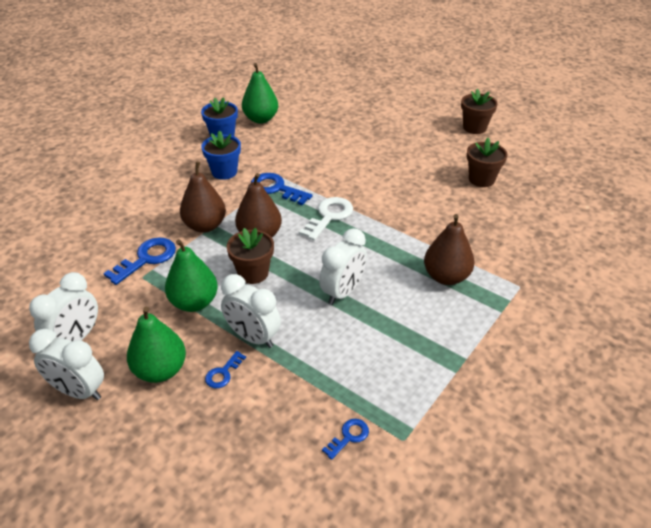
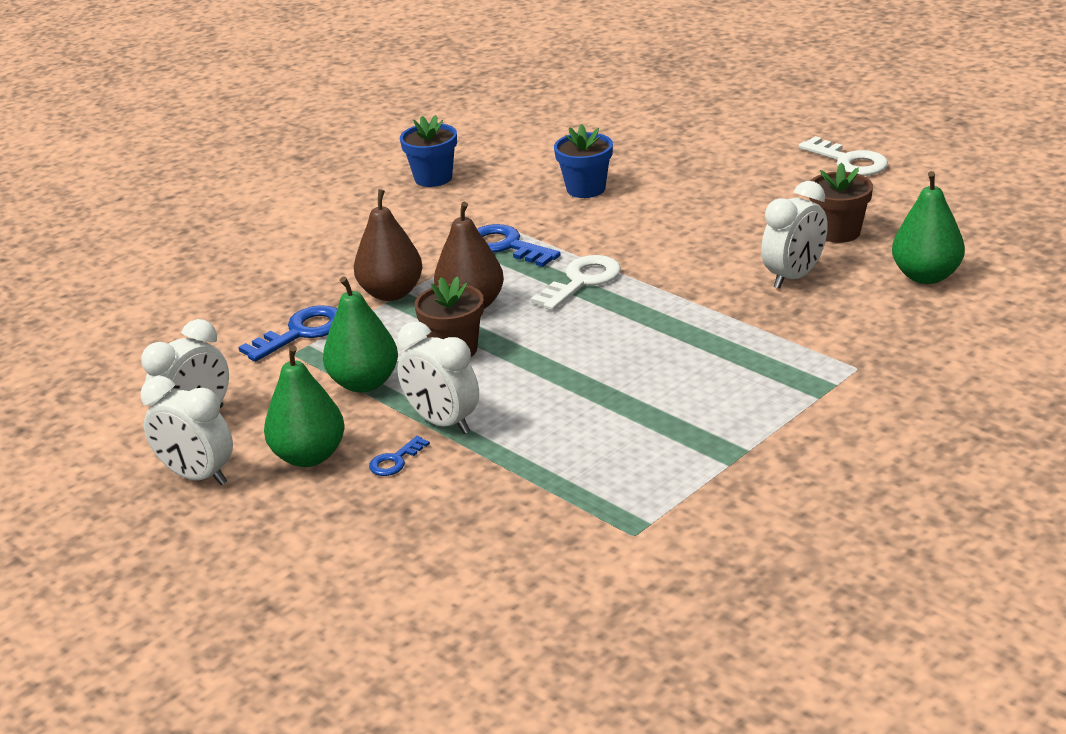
camera: 10 degrees right, 10 degrees down
(224, 172) = (429, 225): blue flower pot -> blue flower pot (586, 189)
(261, 119) = (498, 154): green pear -> green pear (926, 276)
(342, 292) = (583, 373): white clock -> white clock (794, 277)
(349, 437) = (558, 529): blue key -> none
(446, 277) = (745, 356): brown pear -> none
(474, 128) = (849, 161): brown flower pot -> white key

